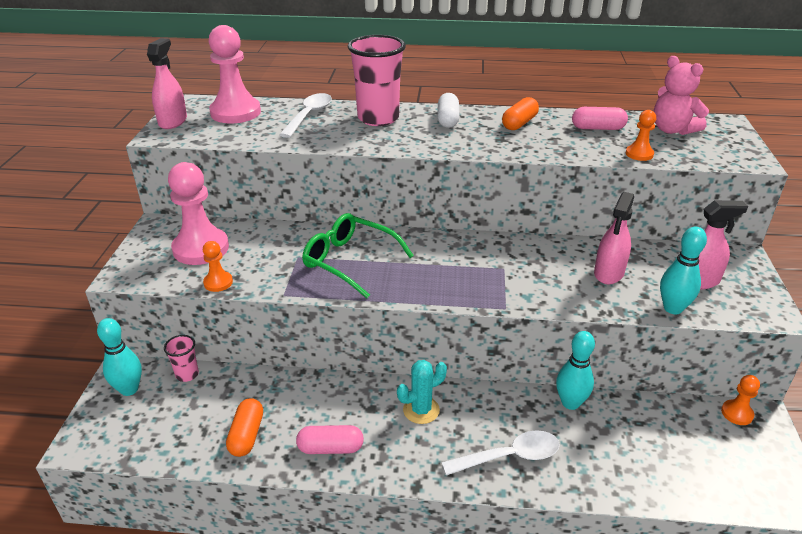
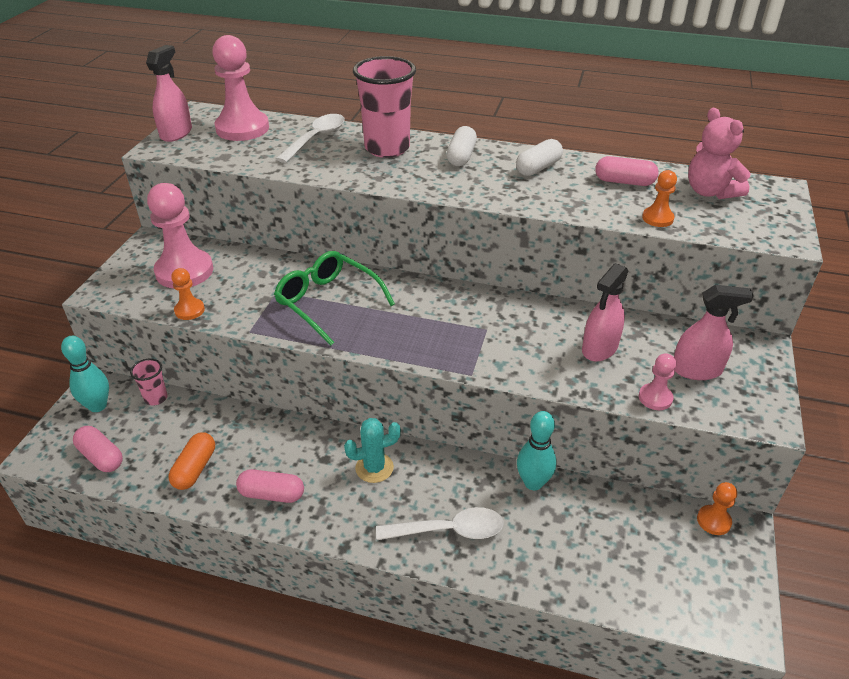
camera: 10 degrees right, 5 degrees up
(147, 437) = (101, 457): none -> pink capsule
(519, 123) = (538, 168): orange capsule -> white capsule
(673, 308) = (655, 398): turquoise bowling pin -> pink pawn

